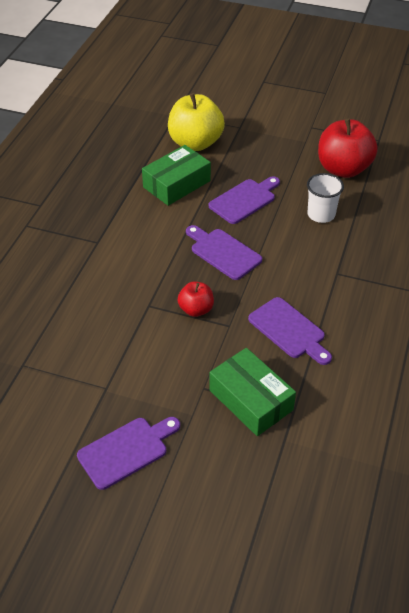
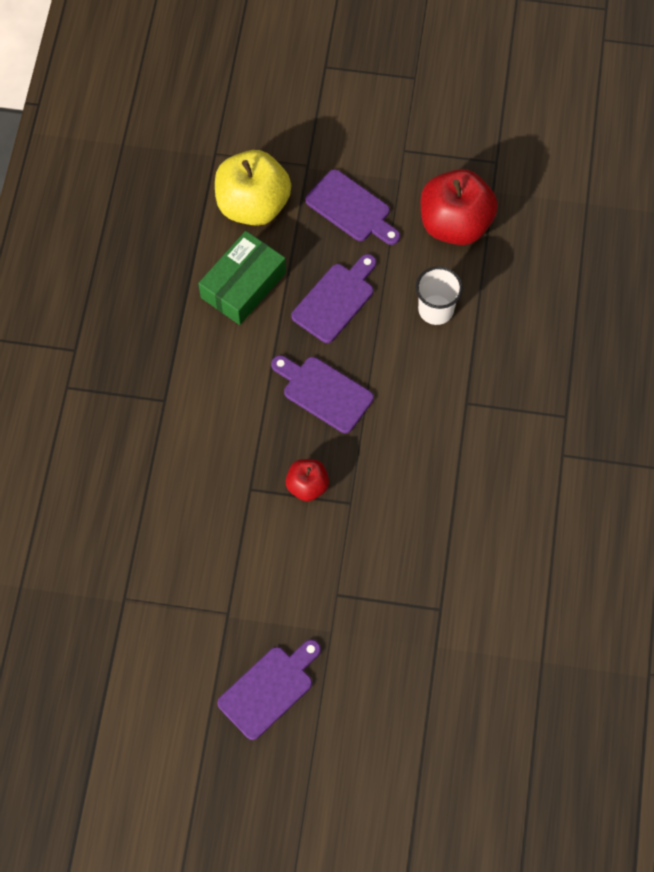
camera: 10 degrees left, 20 degrees up
(251, 400) = (392, 601): green box -> none
(289, 330) = (420, 498): purple cutting board -> purple cutting board (351, 209)

